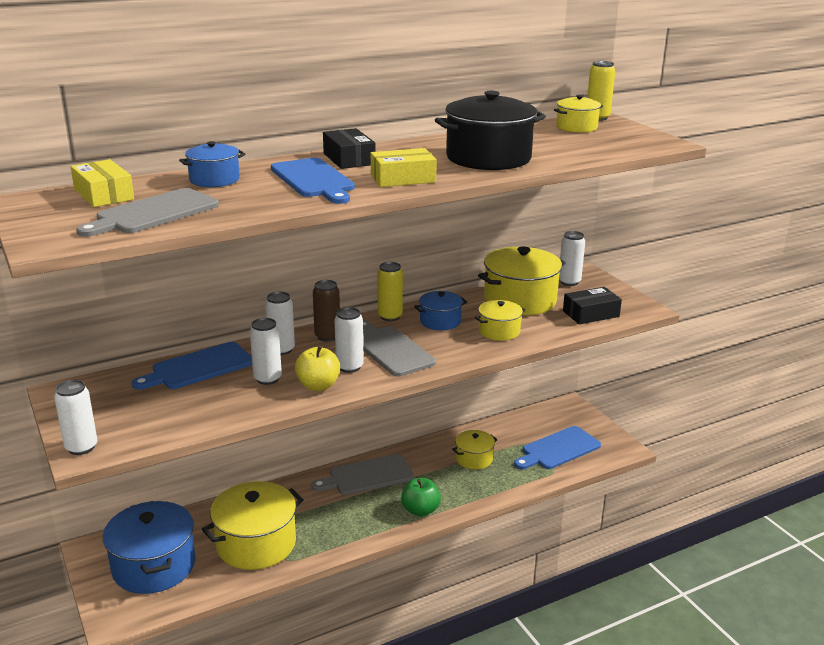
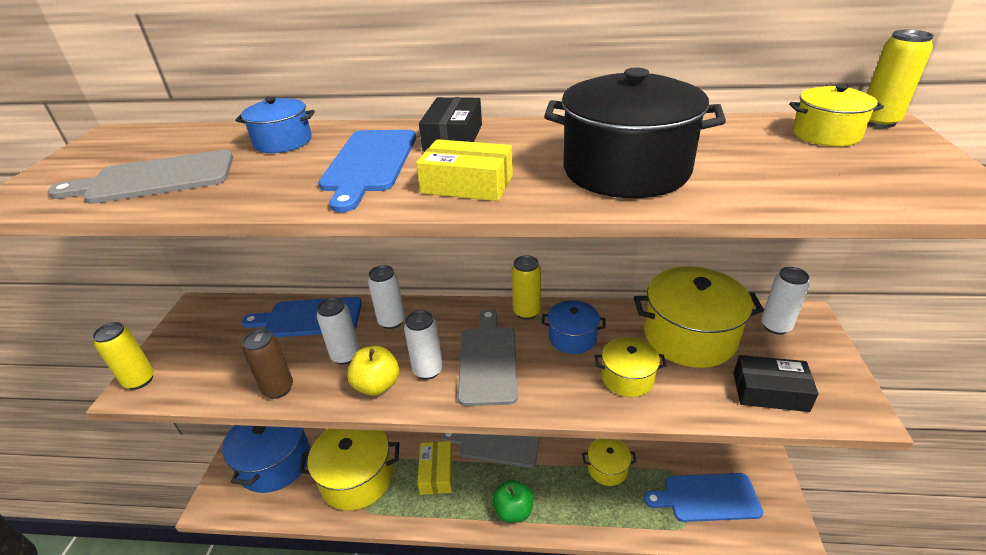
camera: 35 degrees right, 10 degrees up
(81, 447) = (140, 380): white can -> yellow can
(104, 194) = (169, 142): yellow box -> yellow box (436, 472)
(327, 336) = (445, 319): brown can -> brown can (278, 389)

